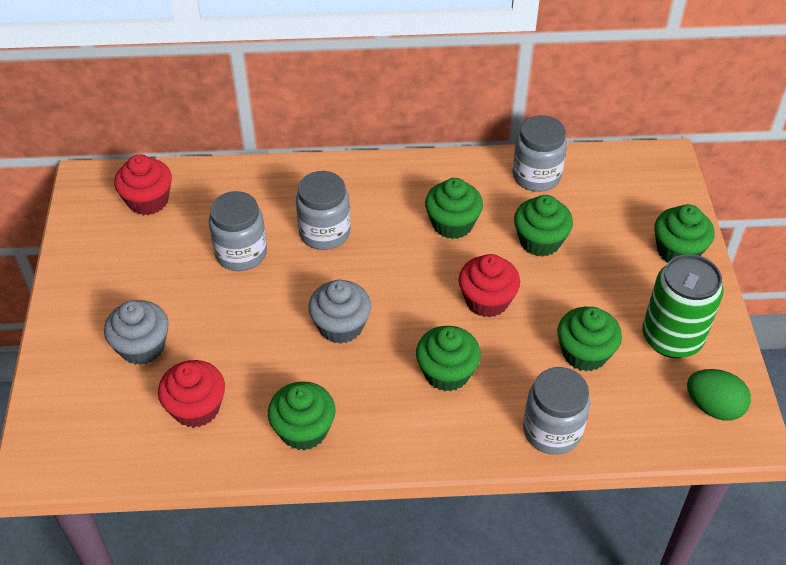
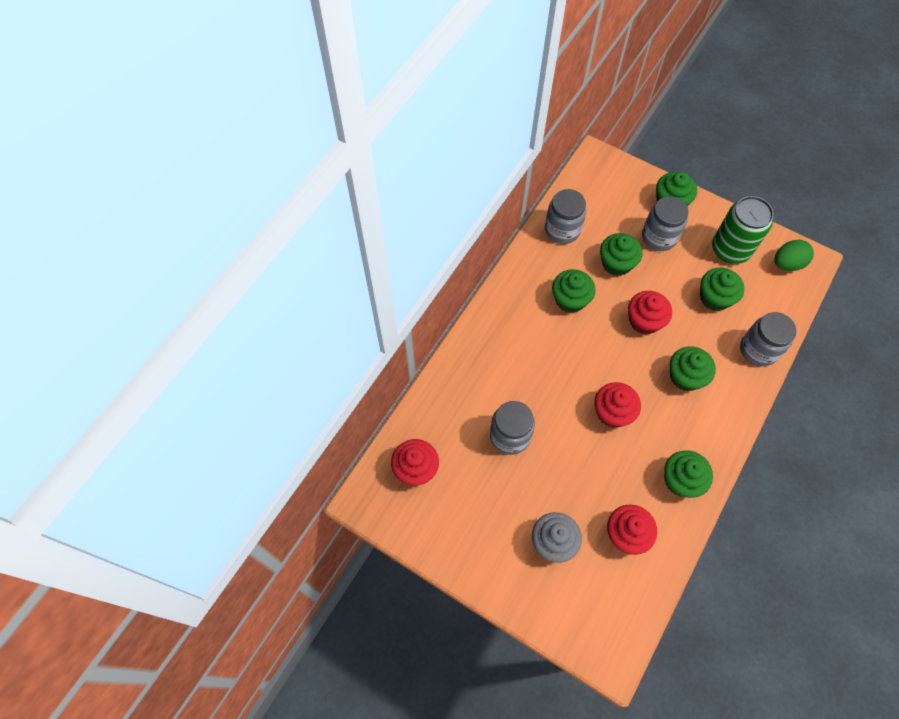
camera: 55 degrees left, 15 degrees up
(324, 233) = (526, 375): grey jar -> grey jar (659, 237)
(341, 326) = (612, 412): grey cupcake -> red cupcake

